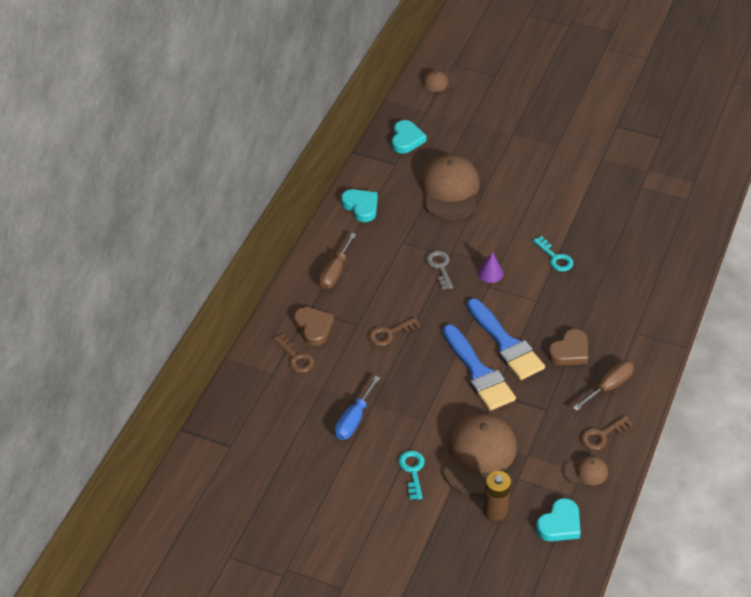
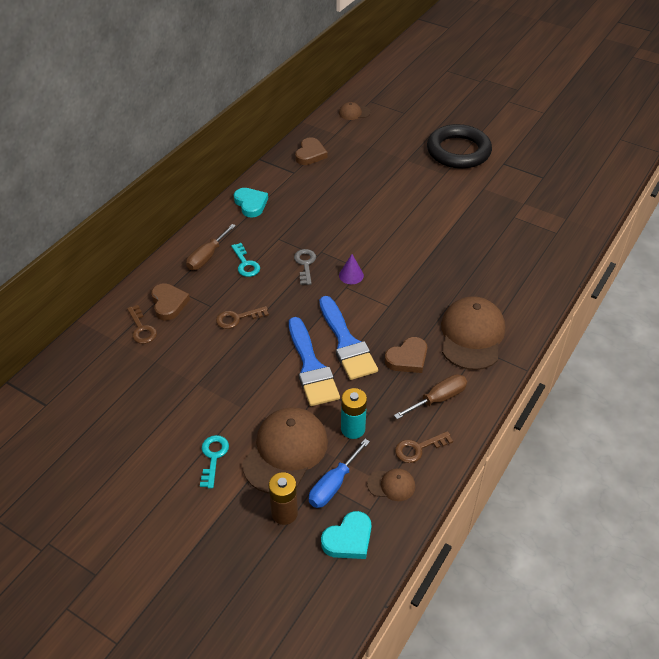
camera: 10 degrees right, 0 degrees up
(353, 420) = (174, 396): blue screwdriver -> blue screwdriver (333, 485)
(406, 139) = (310, 154): turquoise heart -> brown heart
(450, 190) = (335, 200): brown cap -> brown cap (472, 335)
(536, 426) = (353, 429): none -> turquoise battery
(555, 258) = (416, 269): turquoise key -> turquoise key (245, 264)
(565, 117) = (458, 151): none -> black ring

